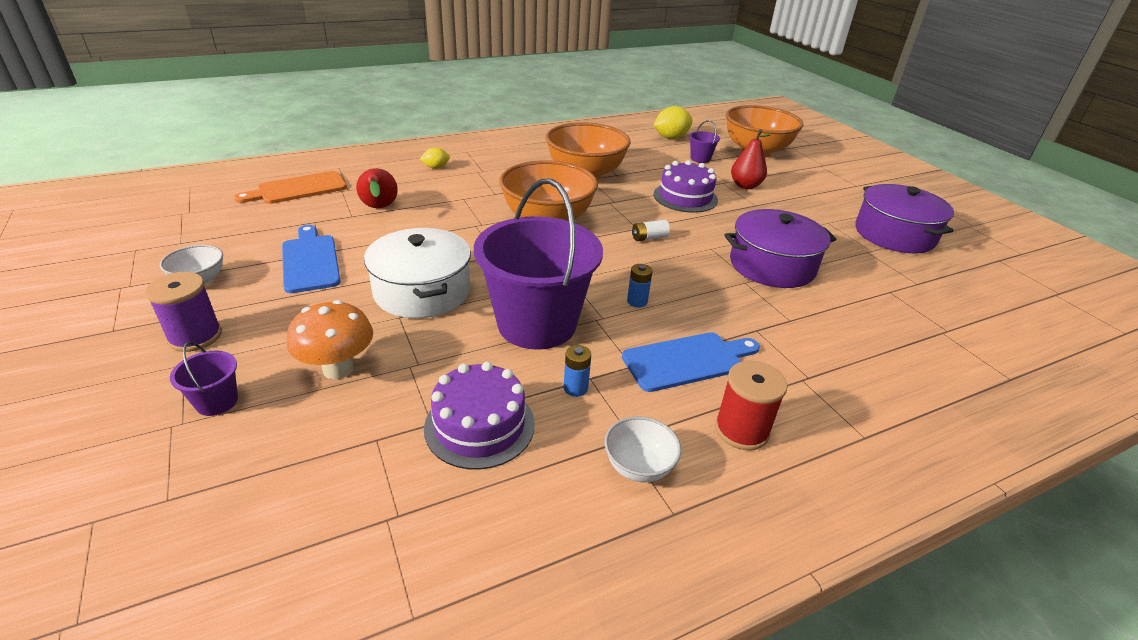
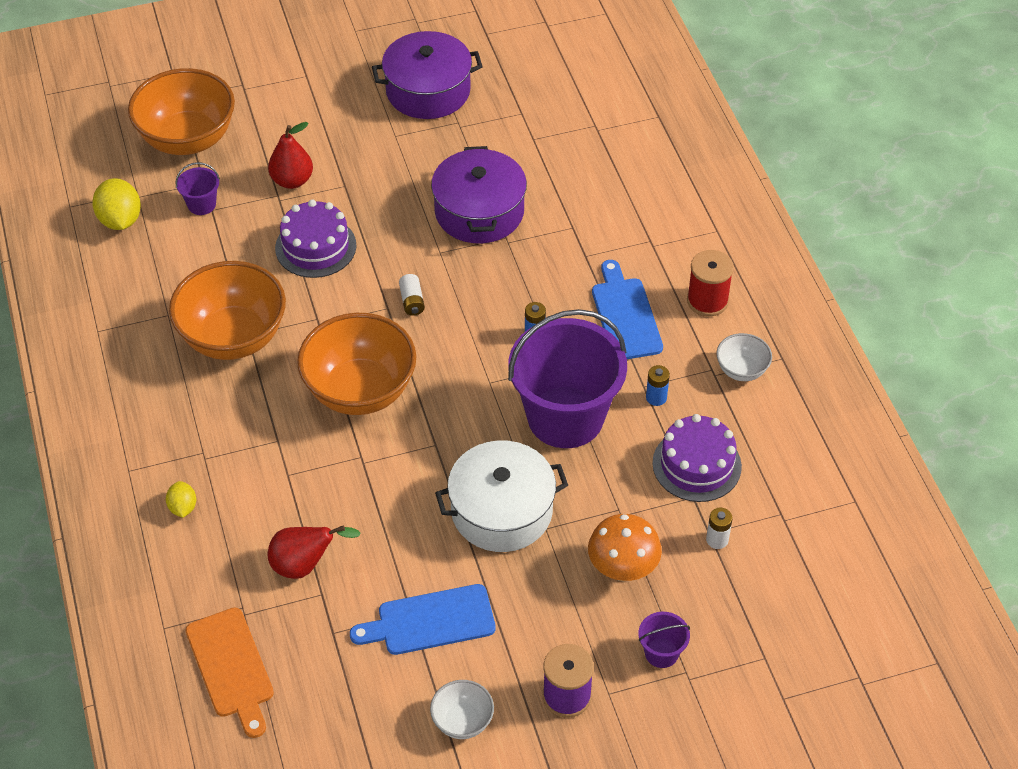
camera: 80 degrees left, 15 degrees up
(364, 447) = (717, 540): none -> white battery

